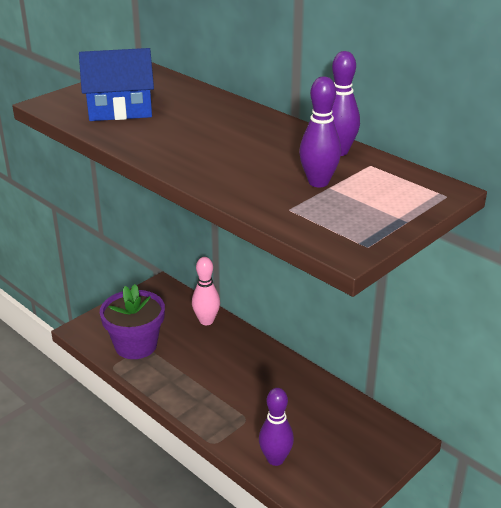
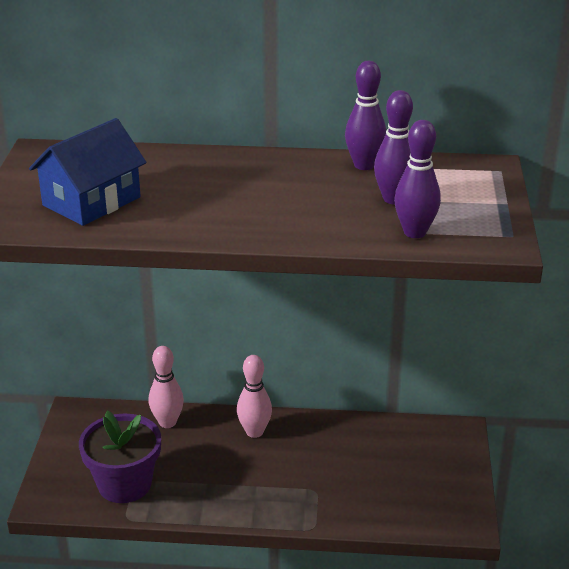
camera: 40 degrees left, 0 degrees up
(253, 356) = (254, 432): none -> pink bowling pin
(275, 459) = (380, 509): purple bowling pin -> purple bowling pin (415, 232)

